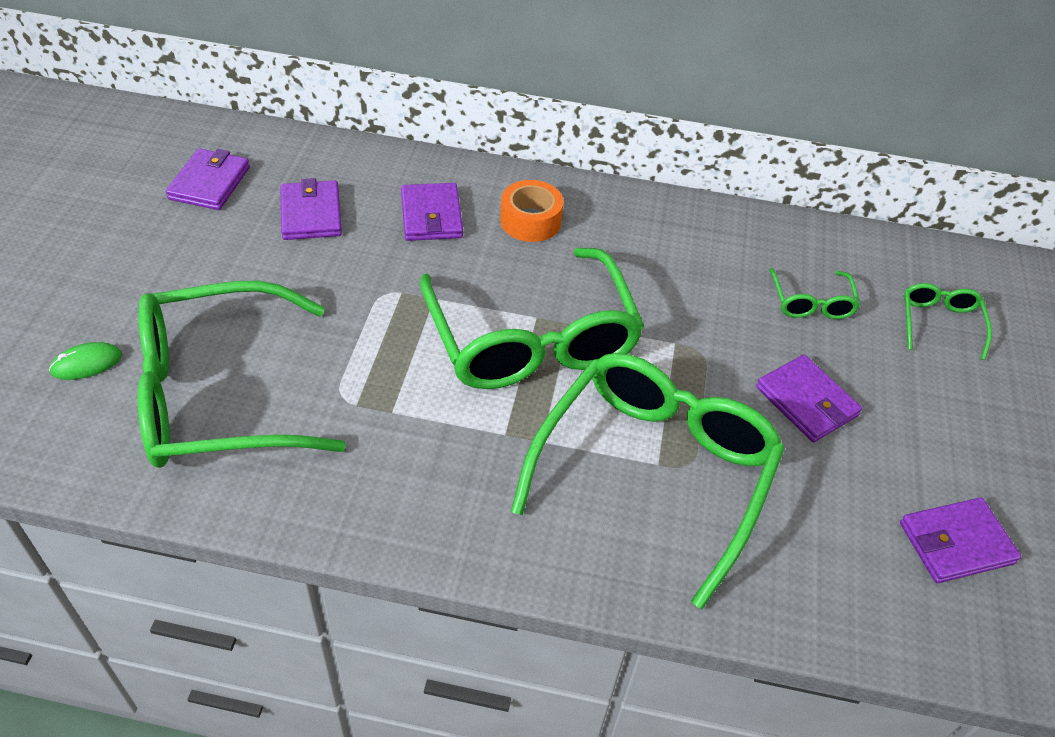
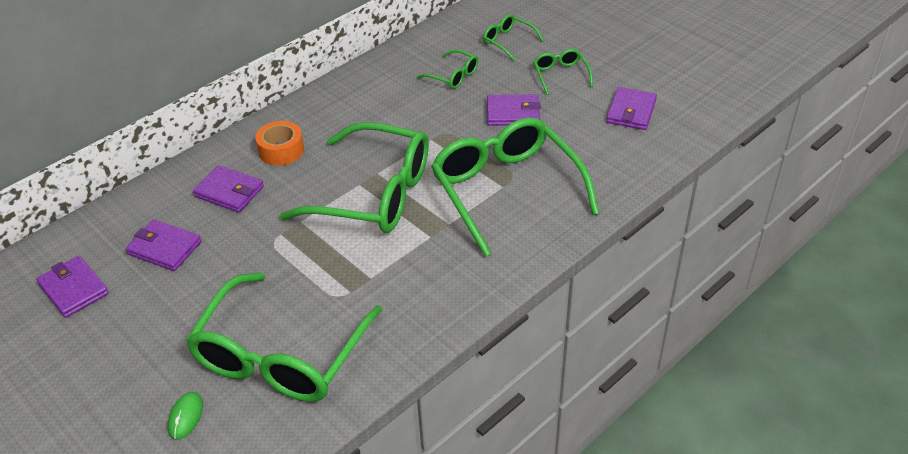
camera: 50 degrees left, 5 degrees down
(938, 416) = (560, 75): none -> green glasses

